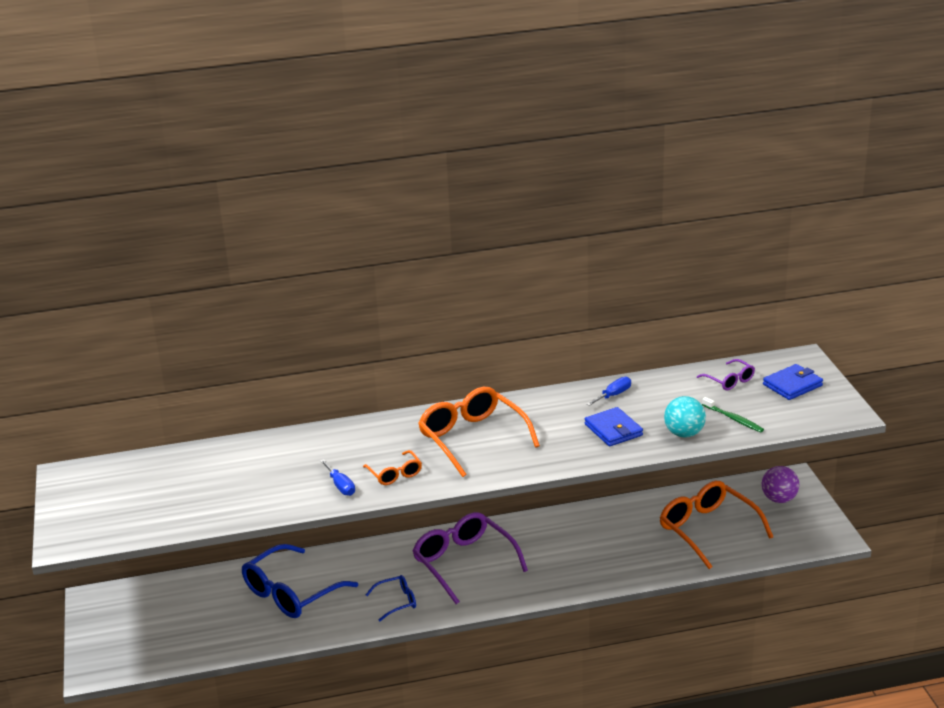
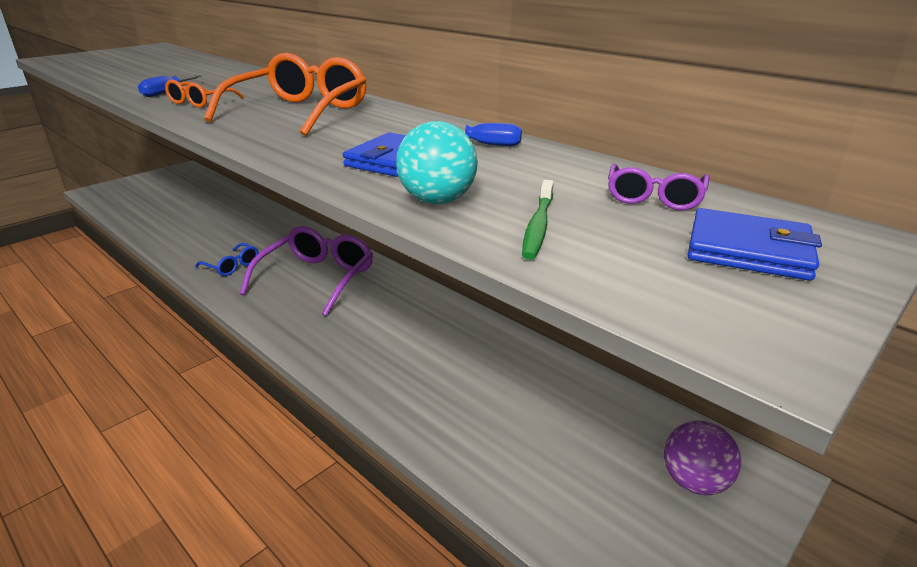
camera: 55 degrees right, 0 degrees up
(291, 593) = (222, 221): blue glasses -> none
(707, 530) = (533, 429): orange glasses -> none

